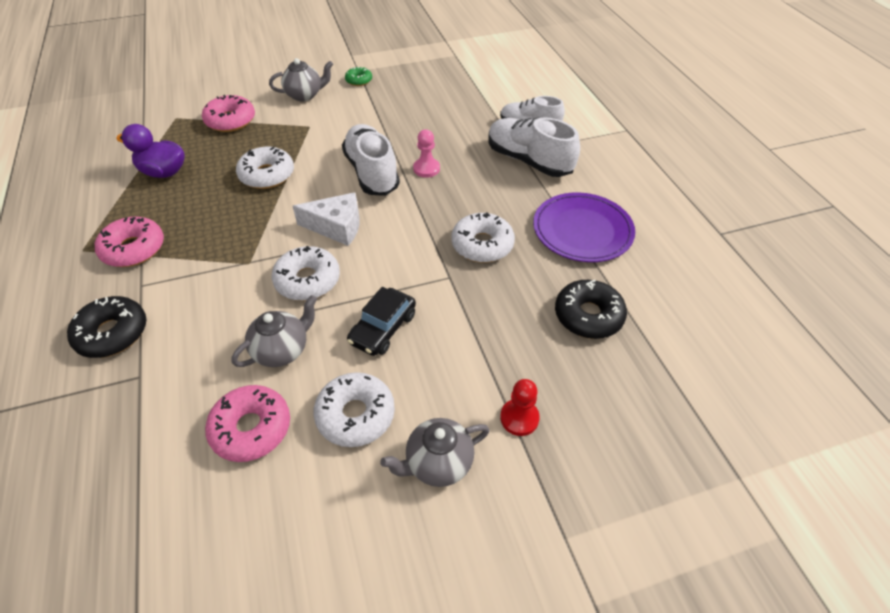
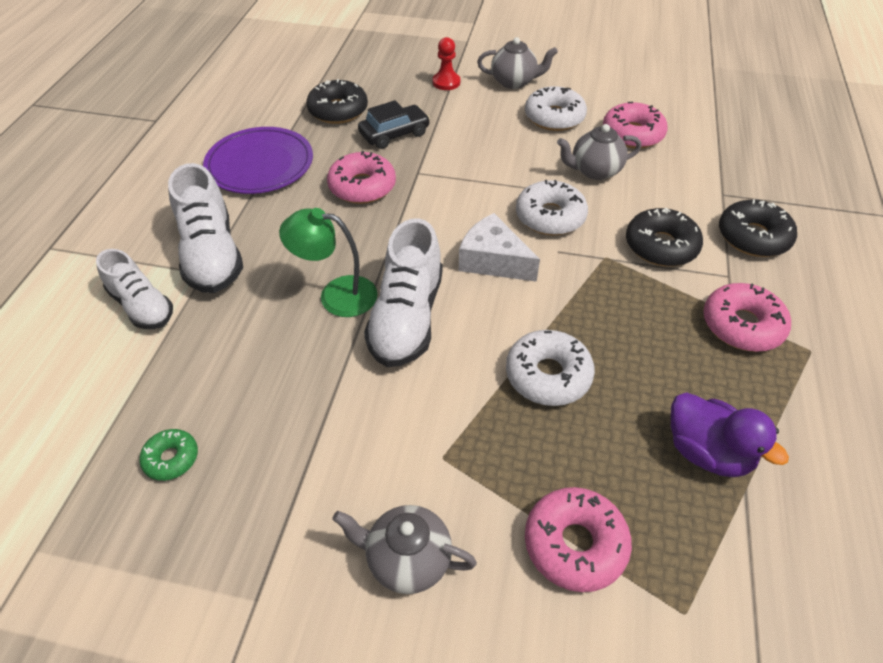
camera: 150 degrees left, 0 degrees up
(202, 290) = (661, 246): none -> black donut
(359, 80) = (279, 557): green donut -> green donut (171, 458)
(383, 328) = (503, 157): black car -> black car (394, 134)
(426, 169) = (336, 295): pink pawn -> green lamp
(482, 245) = (362, 187): white donut -> pink donut

